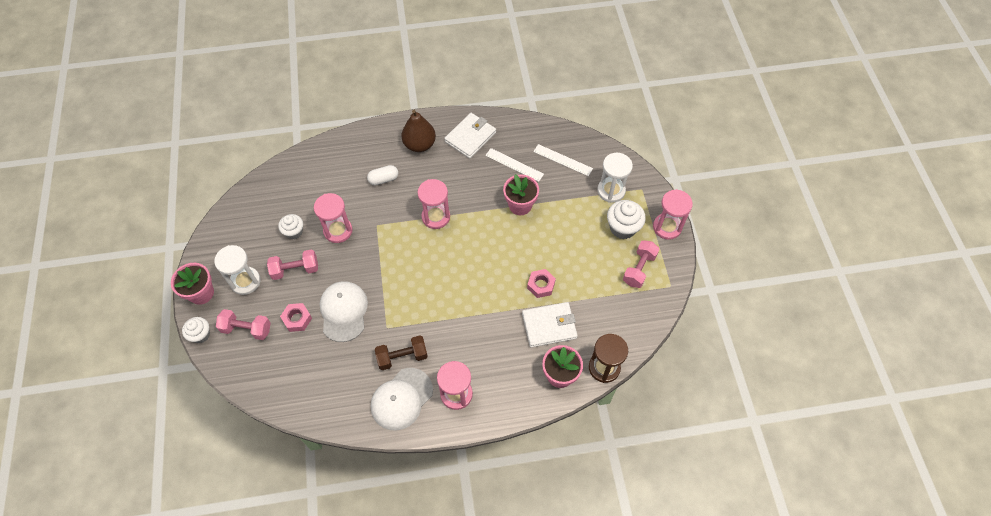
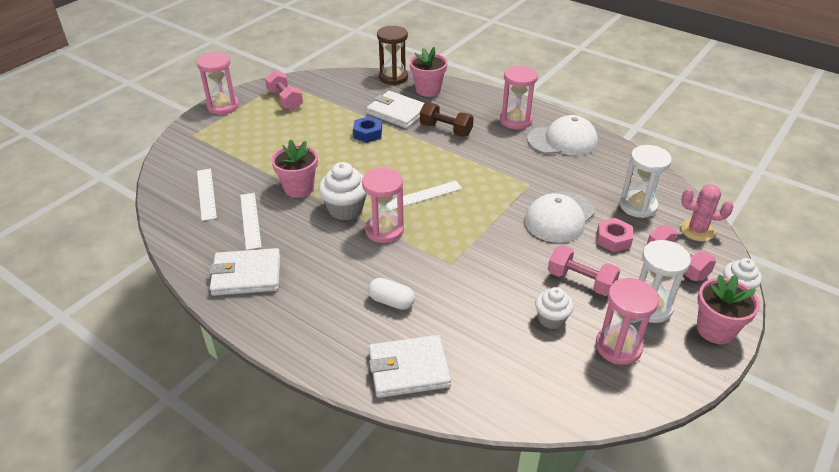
camera: 135 degrees left, 20 degrees down
(247, 372) = (697, 230): none -> pink cactus
(338, 231) = (498, 286): pink hourglass -> pink hourglass (618, 347)
(340, 155) = (409, 369): none -> white wallet
(402, 357) = (535, 160): brown dumbbell -> brown dumbbell (446, 130)
(419, 144) = (306, 309): brown pear -> none
(443, 260) = (422, 195): none -> white ruler
(541, 285) = (368, 133): pink nut -> blue nut
(611, 191) = (214, 149): white hourglass -> white hourglass (638, 206)
(622, 228) = (252, 125): white cupcake -> white cupcake (345, 209)
(639, 269) = (285, 100): pink dumbbell -> pink dumbbell turned 75 degrees clockwise

